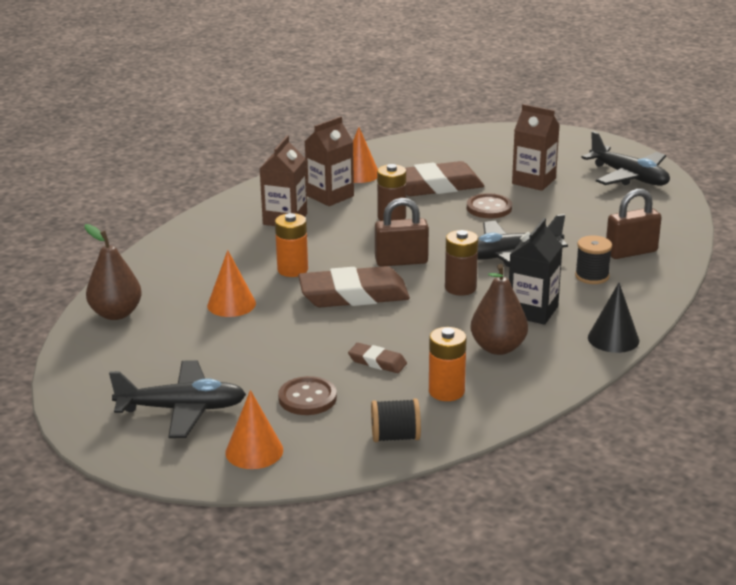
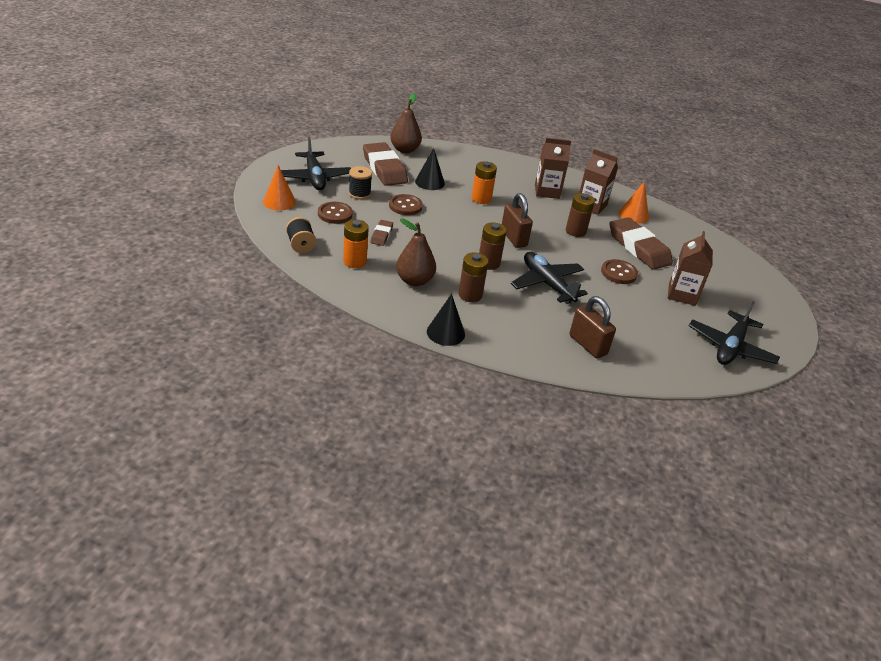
camera: 70 degrees right, 10 degrees up
(231, 304) = (430, 182): orange cone -> black cone
(298, 333) = (405, 206): none -> brown button
(353, 295) = (460, 222): brown eraser -> brown eraser (384, 168)
(532, 311) = (470, 295): black carton -> brown battery
(592, 276) = (536, 323): black spool -> black spool (359, 194)

